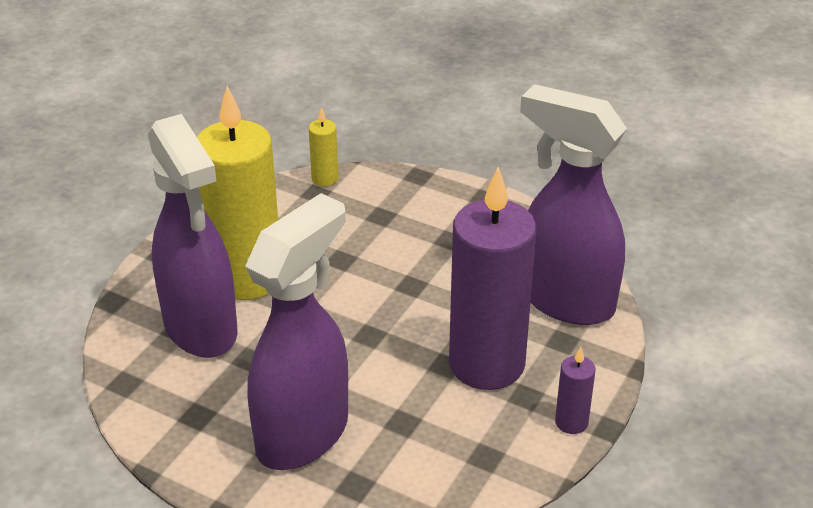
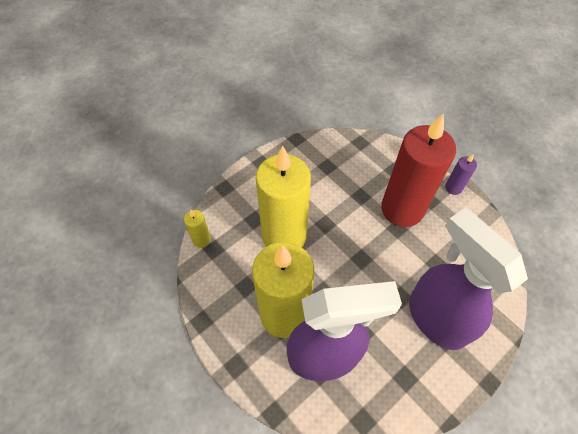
camera: 70 degrees left, 20 degrees up
(368, 249) = (284, 236): none -> yellow candle
(486, 364) = (402, 209): purple candle -> red candle
(565, 300) = (363, 158): purple spray bottle -> none

